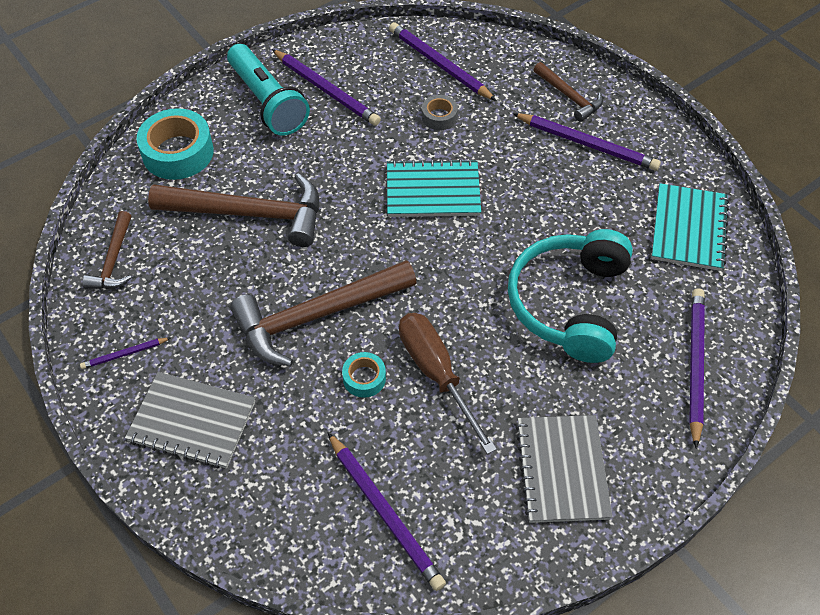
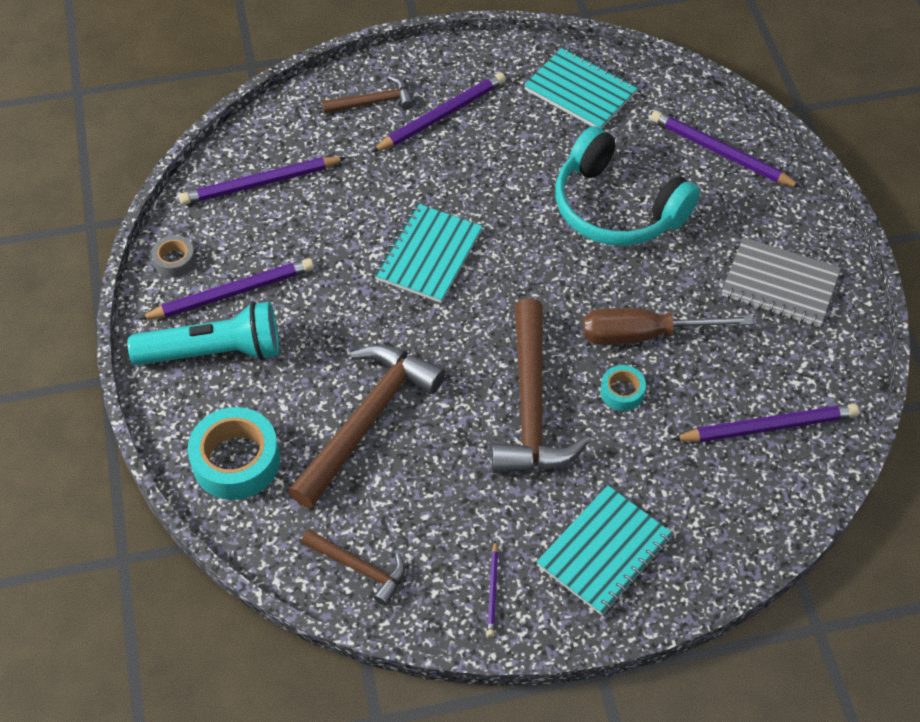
camera: 65 degrees left, 0 degrees up
(192, 421) = (604, 551): grey notebook -> turquoise notebook
(439, 117) = (334, 212): grey tape -> grey tape (175, 261)

